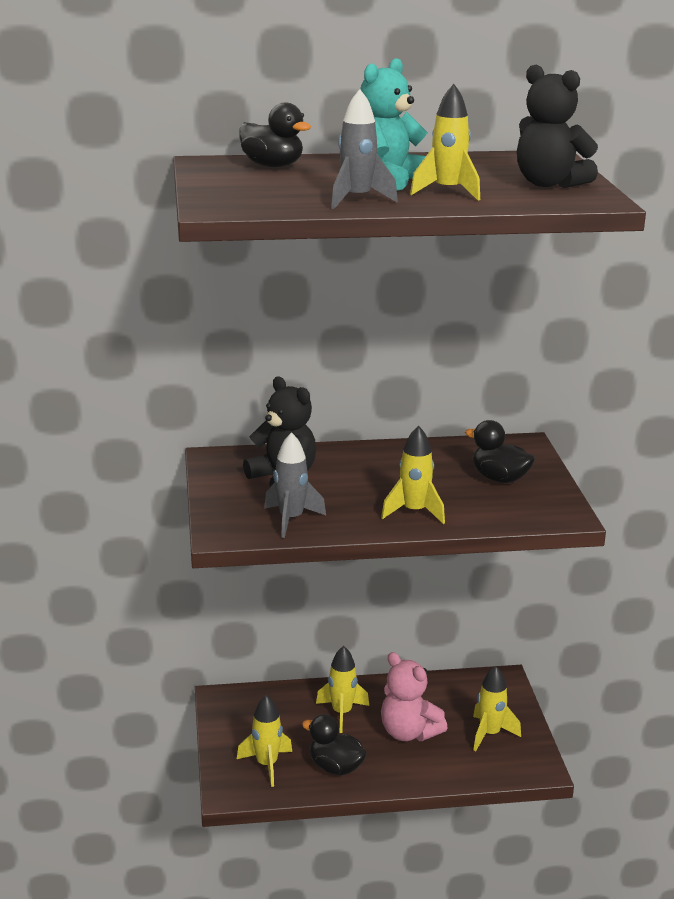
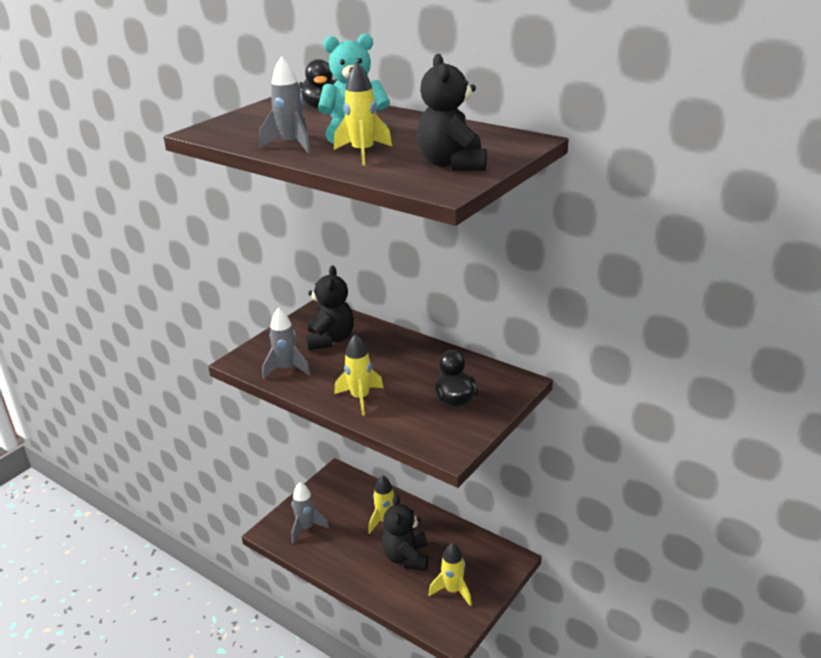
camera: 45 degrees right, 5 degrees up
(267, 765) = (306, 528): yellow rocket -> grey rocket
(335, 767) = (338, 553): black duck -> none
(408, 732) = (406, 557): pink teddy bear -> black teddy bear

